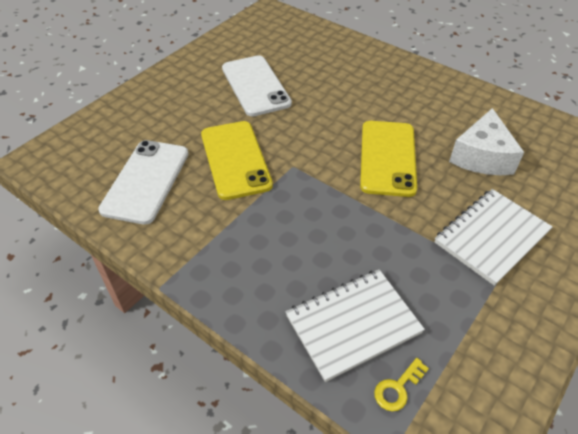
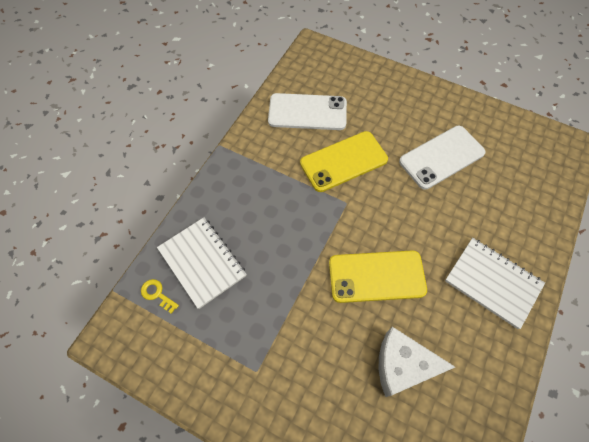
camera: 80 degrees right, 15 degrees up
(491, 237) = (299, 368): white notebook -> white notebook (492, 283)

